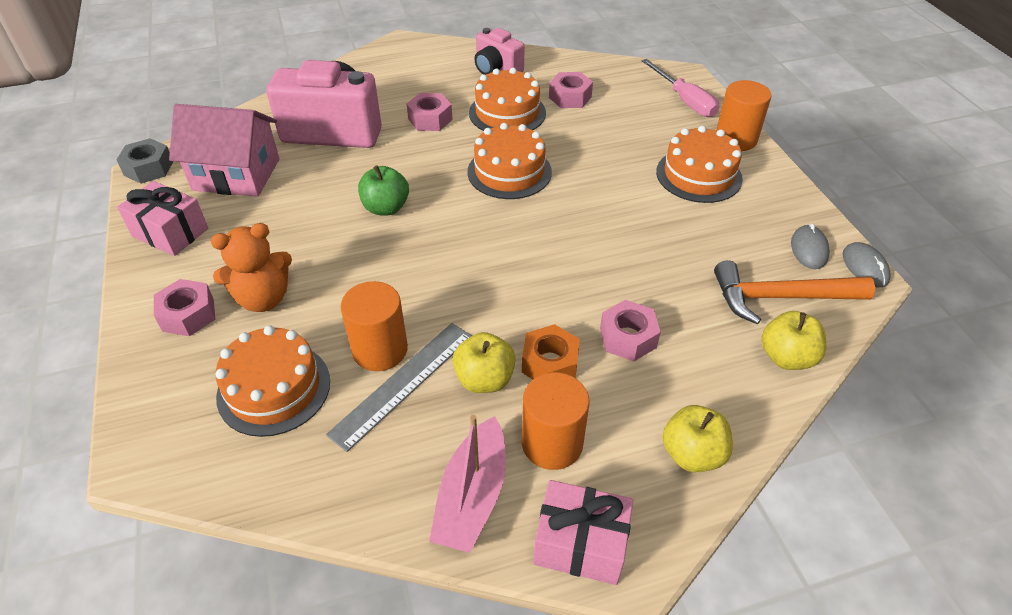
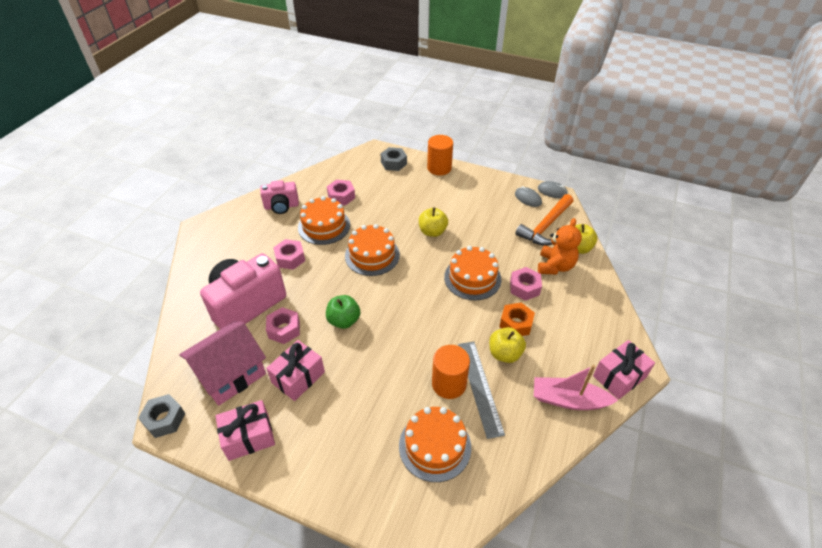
camera: 50 degrees left, 0 degrees up
(188, 315) = (336, 461): pink nut -> pink nut (284, 329)
(263, 298) = (360, 416): orange teddy bear -> orange teddy bear (555, 266)
(274, 221) = (298, 377): none -> pink gift
(472, 496) = (568, 400): pink boat -> pink boat turned 135 degrees clockwise
(552, 443) = (561, 353): orange cylinder -> none
(684, 101) = (393, 163): pink screwdriver -> grey nut
(692, 454) = (602, 311): yellow apple -> yellow apple (432, 231)
(698, 175) = (449, 196): orange cake -> orange cake (472, 278)

